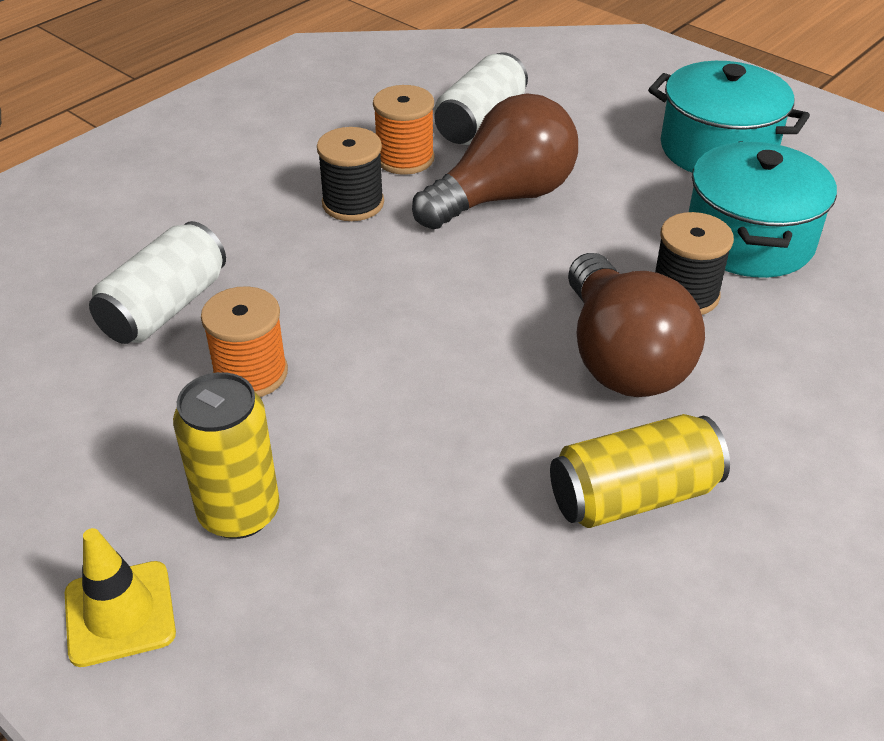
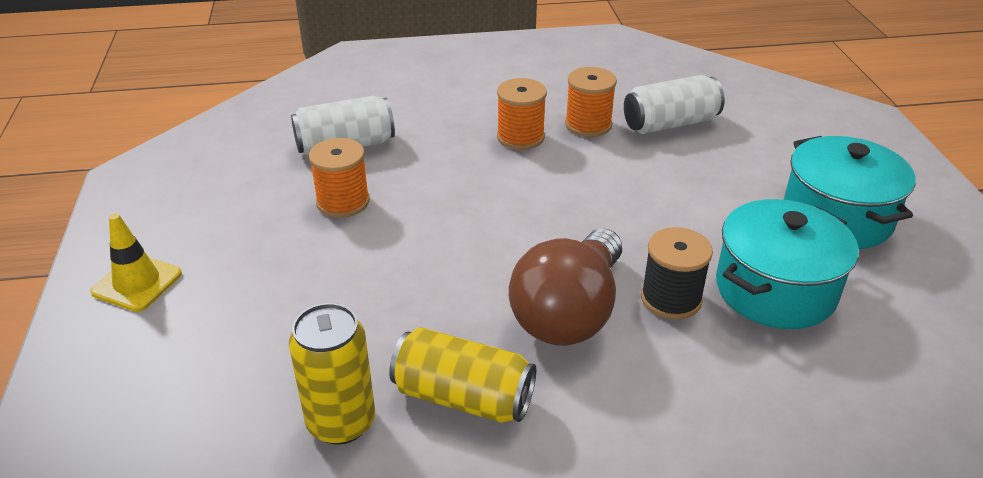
camera: 40 degrees right, 5 degrees down
(239, 512) = (246, 269): yellow can -> yellow can (341, 422)
(353, 203) = (520, 137): black spool -> orange spool
(503, 197) = (623, 176): brown light bulb -> none

